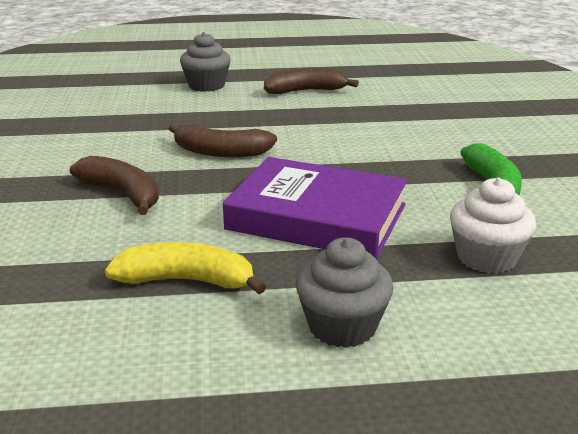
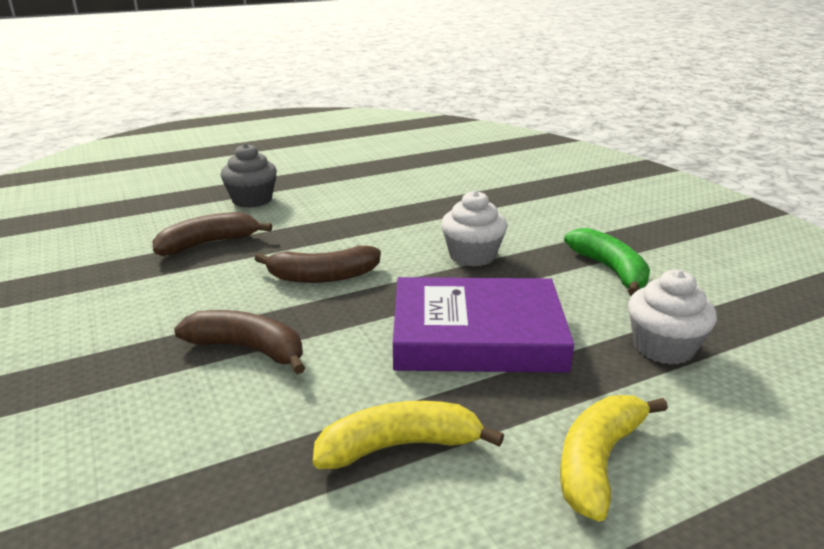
camera: 20 degrees left, 0 degrees up
(305, 91) = (360, 192): brown banana -> brown banana (208, 243)
(342, 326) = (598, 461): grey cupcake -> yellow banana
(366, 156) = (472, 255): none -> white cupcake

